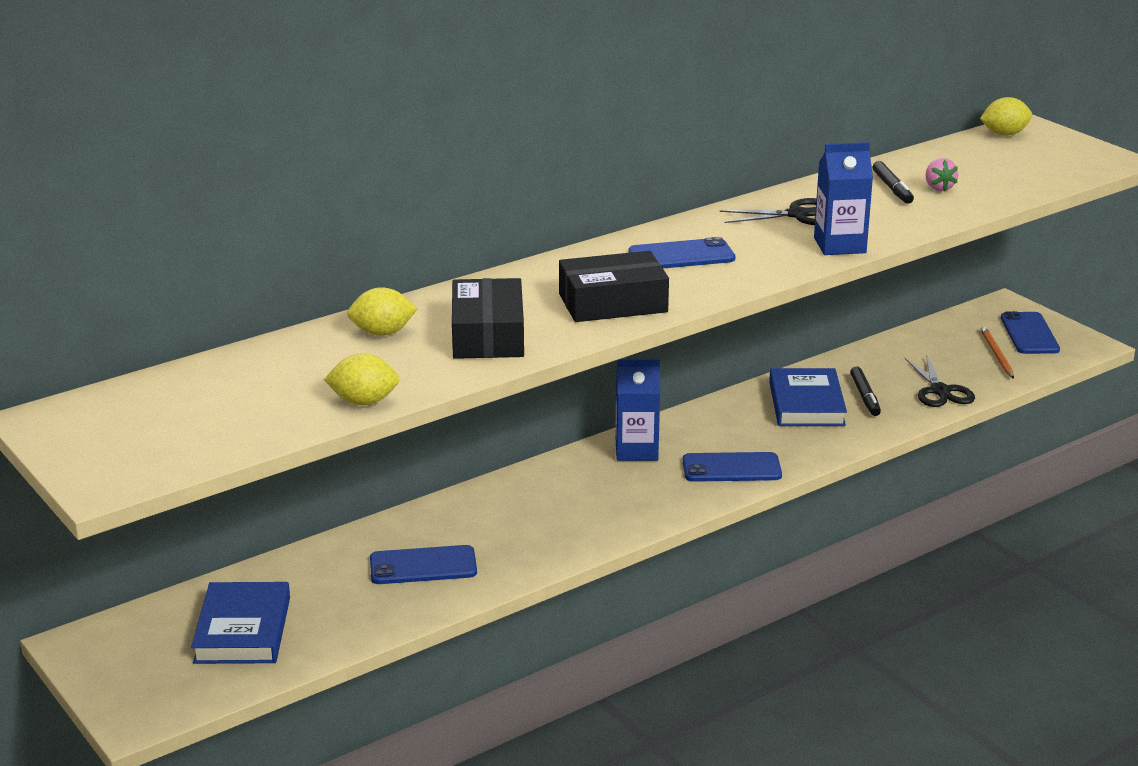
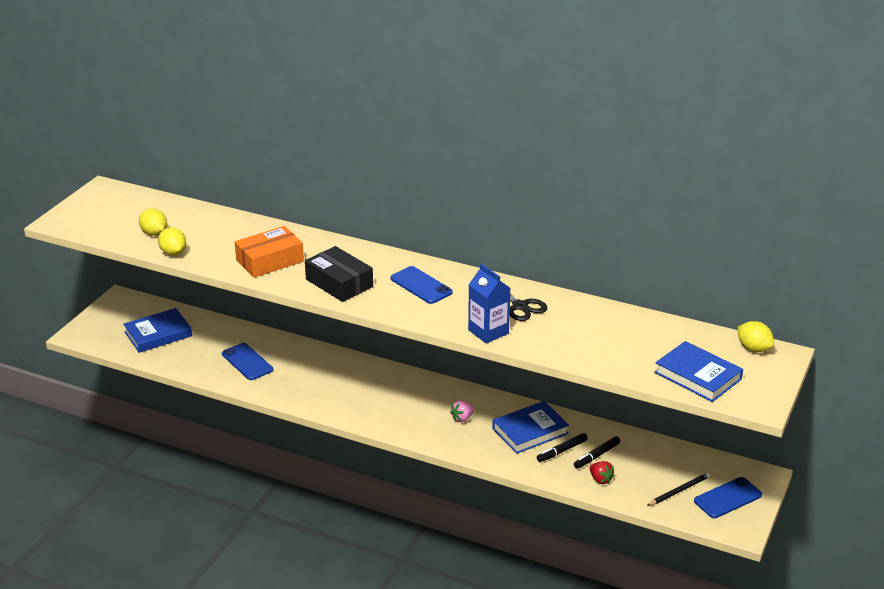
camera: 60 degrees right, 5 degrees up
(382, 333) = (248, 233): yellow lemon -> yellow lemon (154, 233)
(488, 335) = (270, 261): black box -> orange box
(636, 450) = (417, 388): blue carton -> none
(731, 468) = (426, 426): blue phone -> none
(892, 188) = (600, 328): black marker -> black marker (596, 456)
(938, 188) = (621, 345): pink strawberry -> pink strawberry (462, 418)
(940, 391) = (600, 479): black scissors -> red strawberry
(996, 354) = (679, 491): orange pencil -> black pencil
(1036, 171) = (698, 376): none -> blue book

